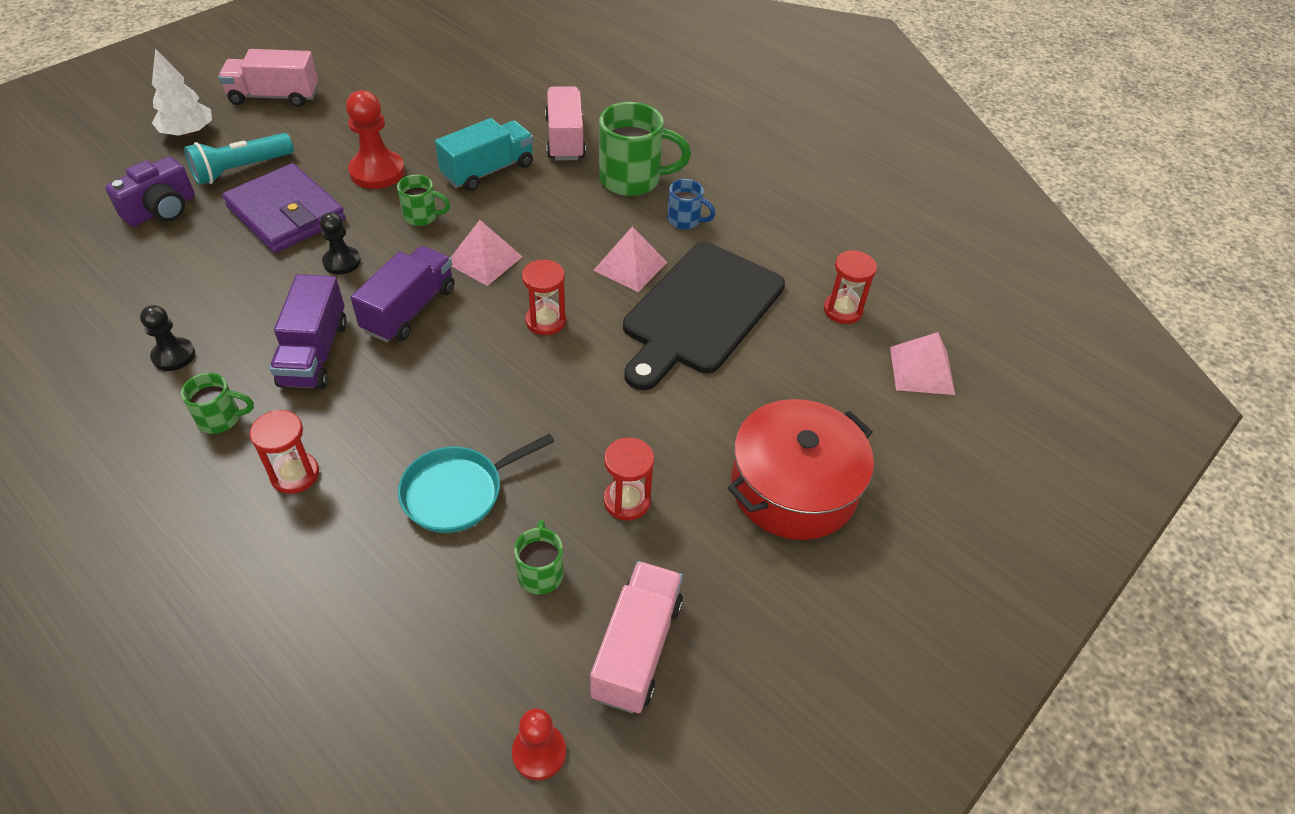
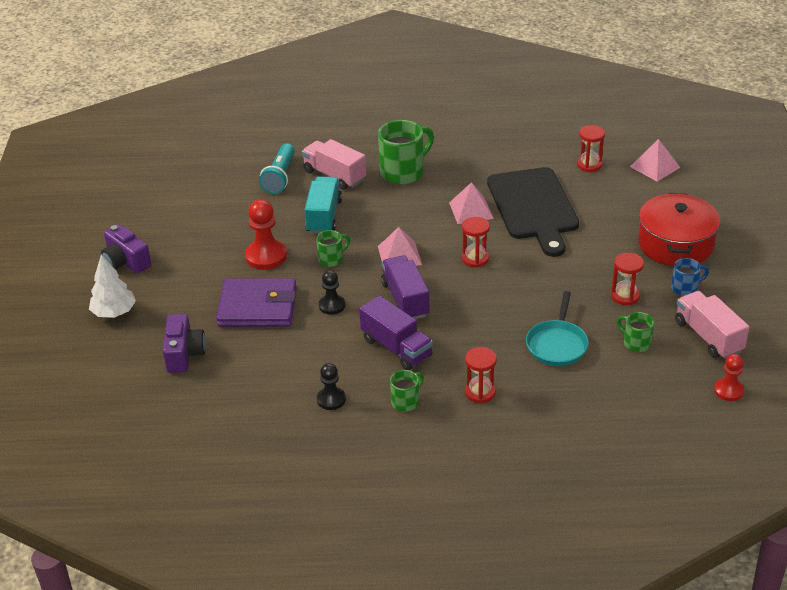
camera: 40 degrees left, 10 degrees down
(241, 169) = (187, 307): turquoise flashlight -> turquoise flashlight (280, 177)
(274, 96) = (126, 262): pink truck -> purple camera
(685, 220) = (460, 174): blue mug -> blue mug (685, 288)

